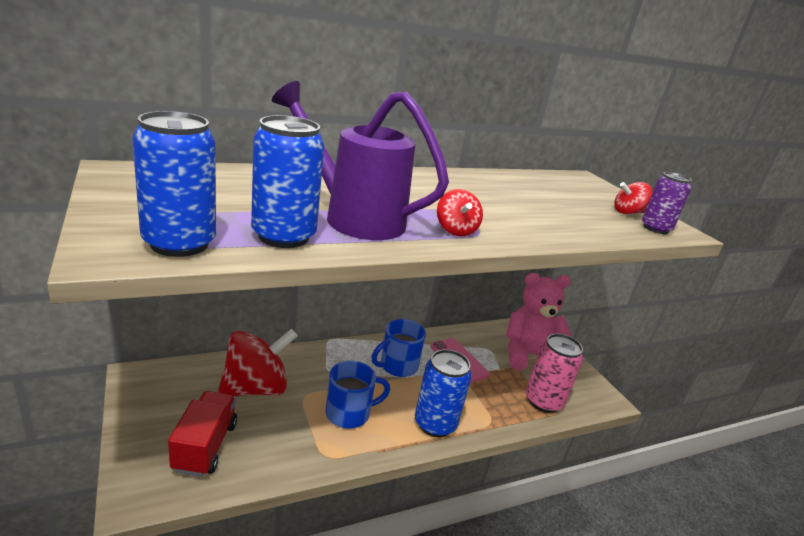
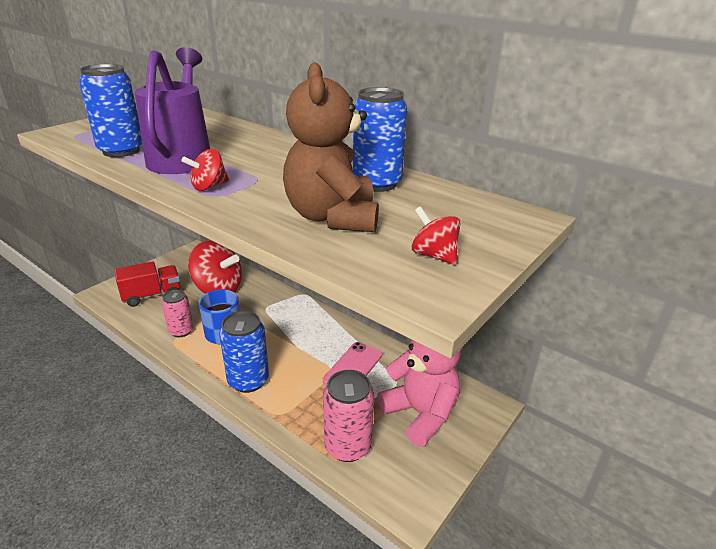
camera: 65 degrees right, 5 degrees up
(179, 243) = (82, 138): blue can -> blue can (377, 183)
(312, 444) = (181, 331): none -> pink can
(397, 366) = (305, 336): blue mug -> none
(555, 215) = (332, 217): none -> brown teddy bear
(655, 228) = (404, 278): purple can -> none

